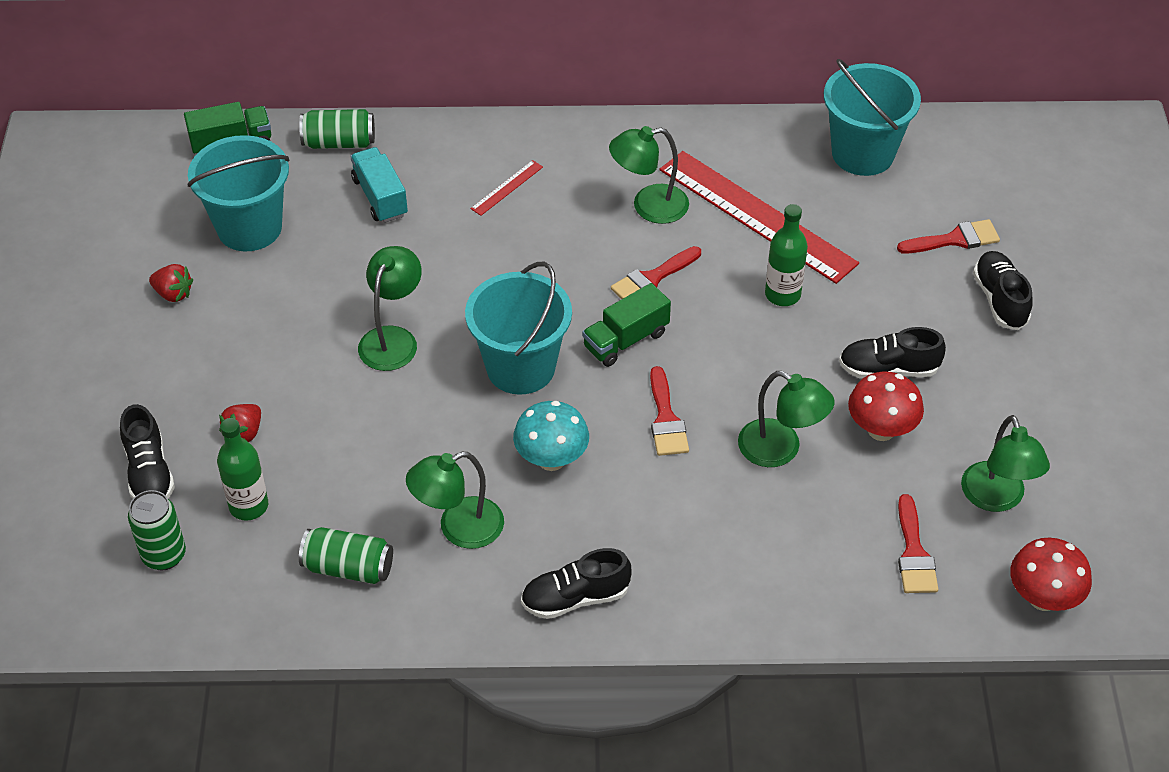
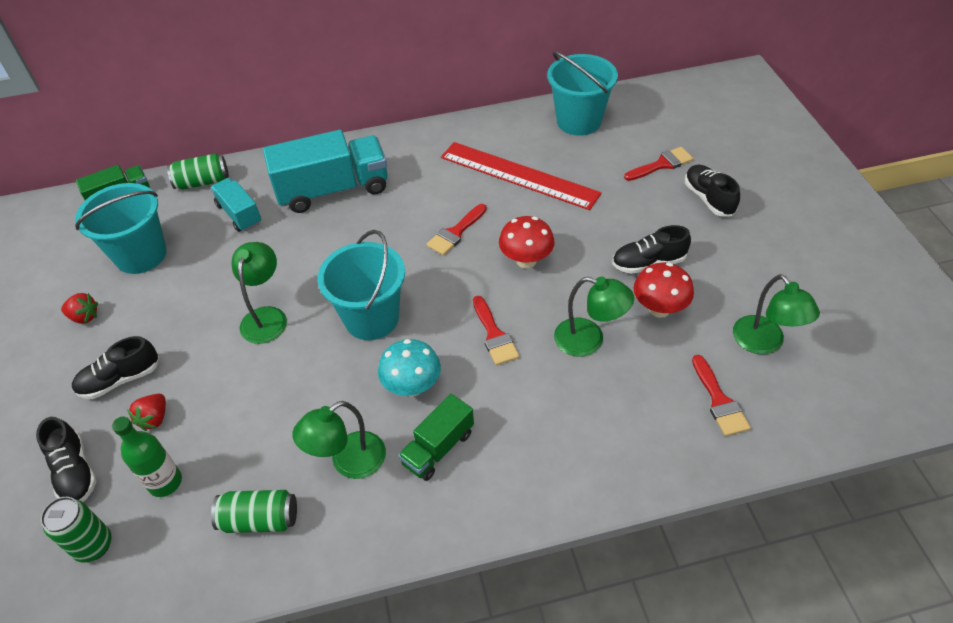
camera: 10 degrees left, 0 degrees up
(507, 188) = (333, 190): red ruler -> turquoise truck
(575, 598) = (460, 502): black shoe -> black shoe (120, 379)
(626, 340) = (447, 281): green truck -> green truck (438, 448)
(649, 206) = (439, 183): green lamp -> none
(782, 294) = (554, 225): green bottle -> none
(1043, 598) = (832, 415): red mushroom -> red mushroom (526, 261)

